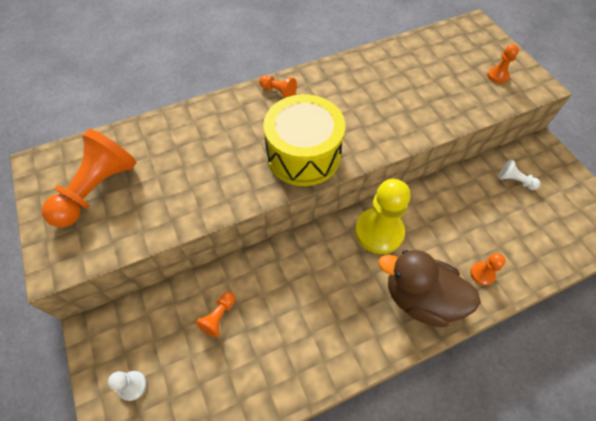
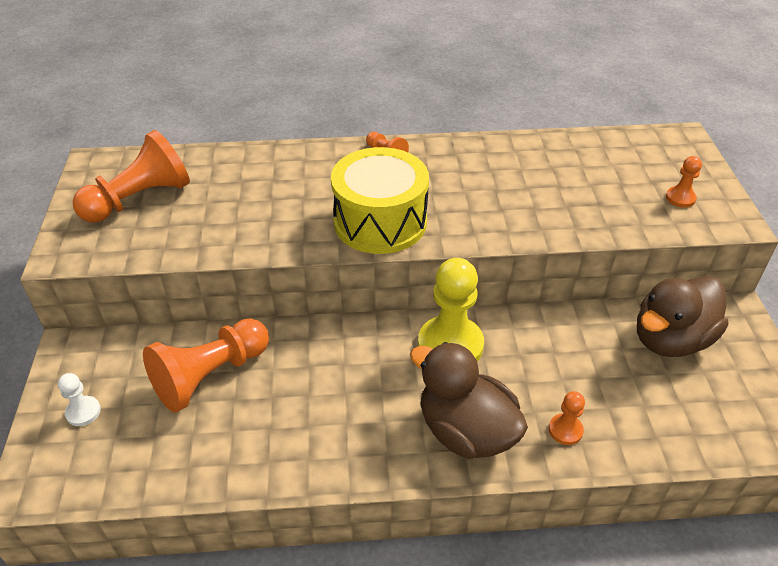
camera: 20 degrees right, 15 degrees down
(218, 317) = (210, 375): orange pawn -> orange pawn, size x2.13
(514, 181) = (670, 339): white pawn -> brown duck

